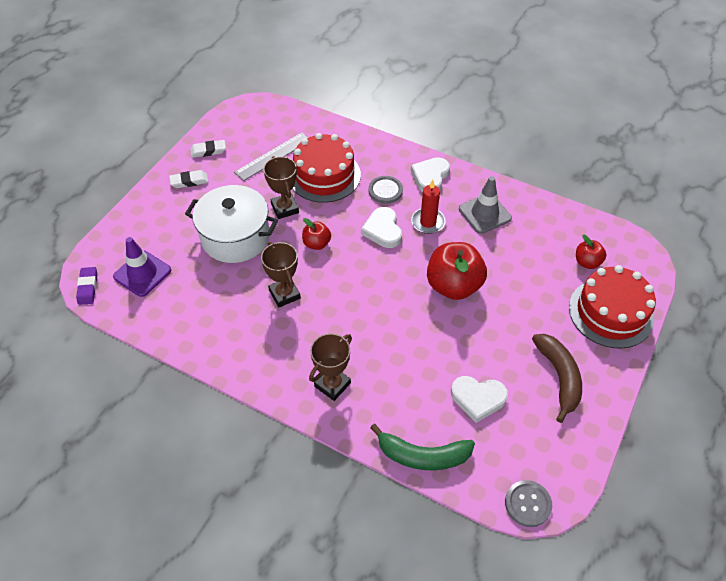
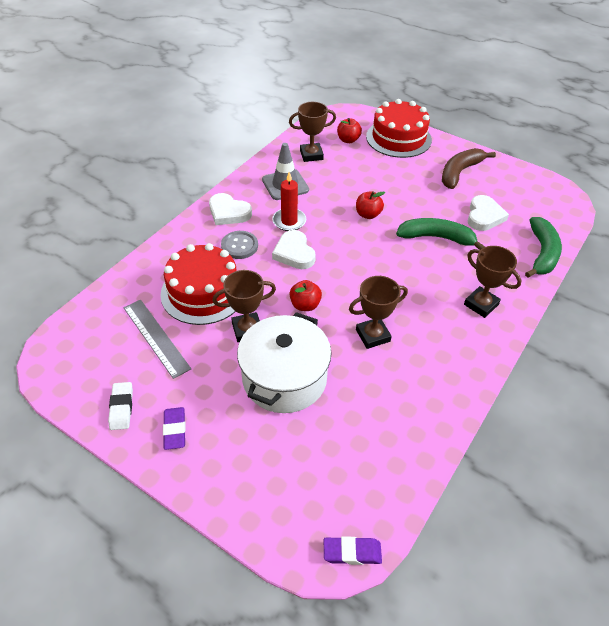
camera: 85 degrees left, 5 degrees down
(142, 273) = (332, 481): purple traffic cone -> none
(189, 181) = (175, 430): white eraser -> purple eraser
(383, 230) = (294, 253): white heart -> white heart turned 75 degrees clockwise
(429, 348) = (437, 238): none -> green banana
(453, 285) = (368, 214): red apple -> red apple, size x0.52
(528, 504) = (569, 204): grey button -> none
(545, 231) = (311, 155): none -> brown trophy
(559, 377) = (460, 172): brown banana -> brown banana turned 45 degrees counterclockwise

